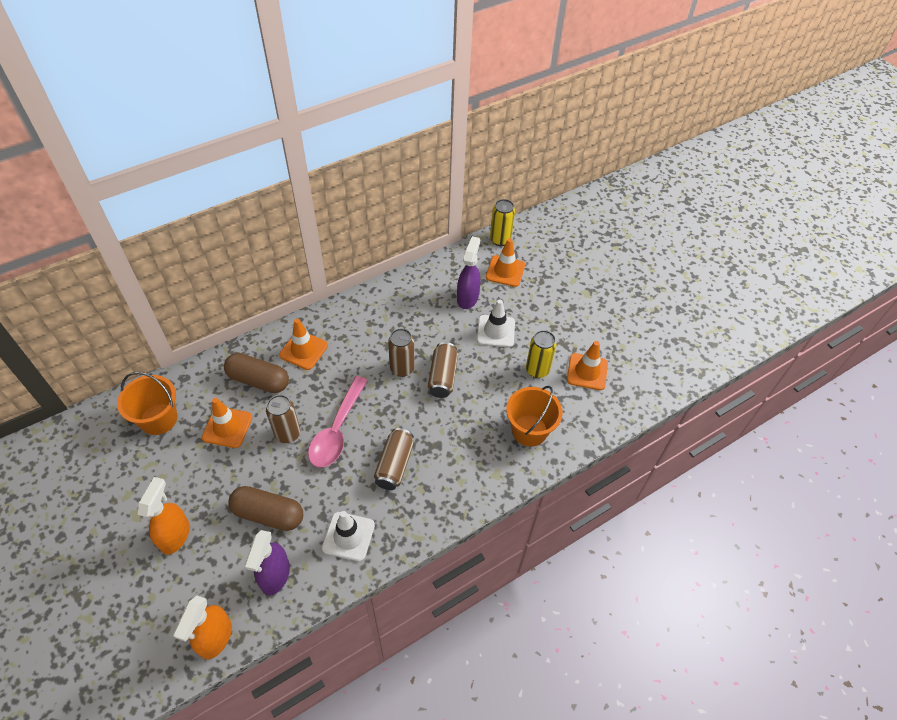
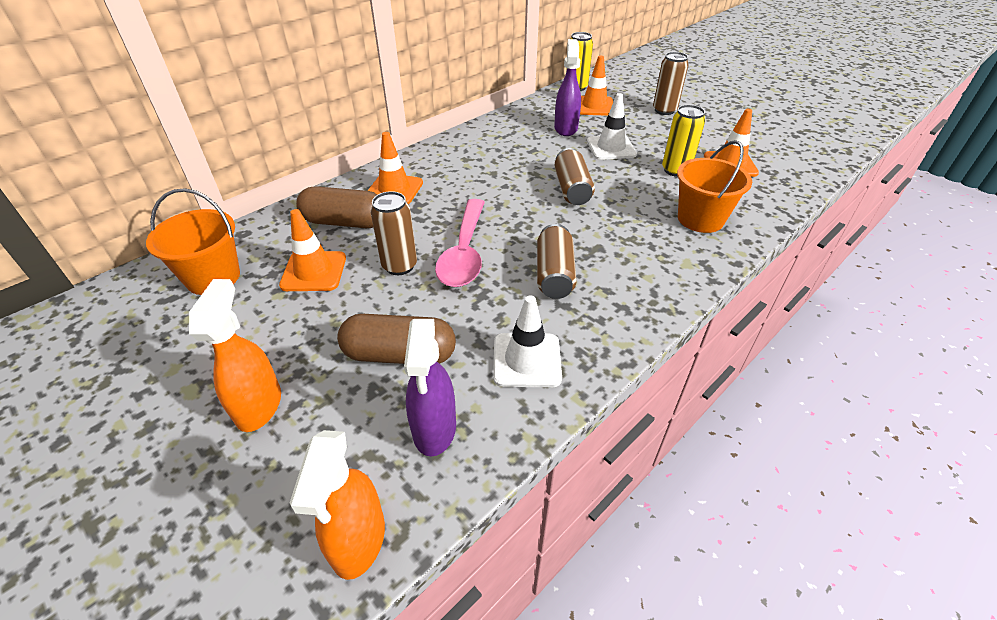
camera: 10 degrees left, 10 degrees down
(402, 368) = (521, 189): brown can -> brown can (664, 110)

